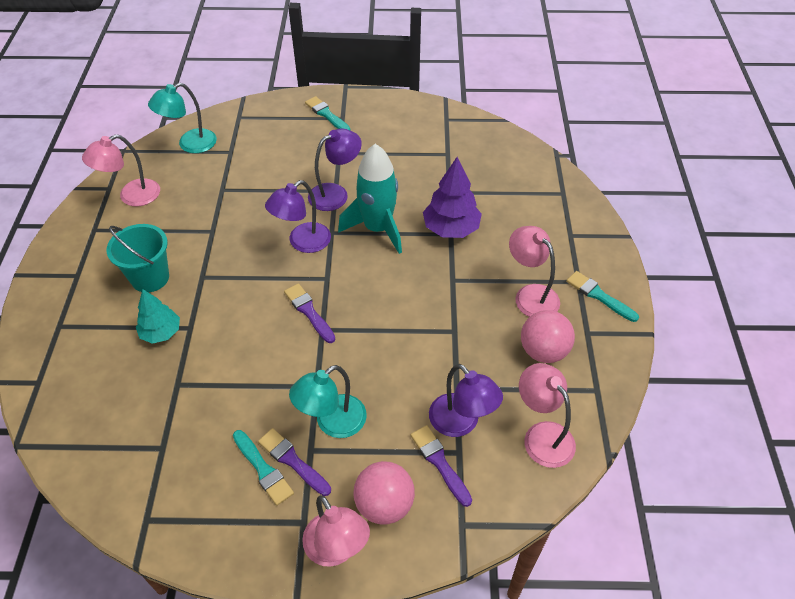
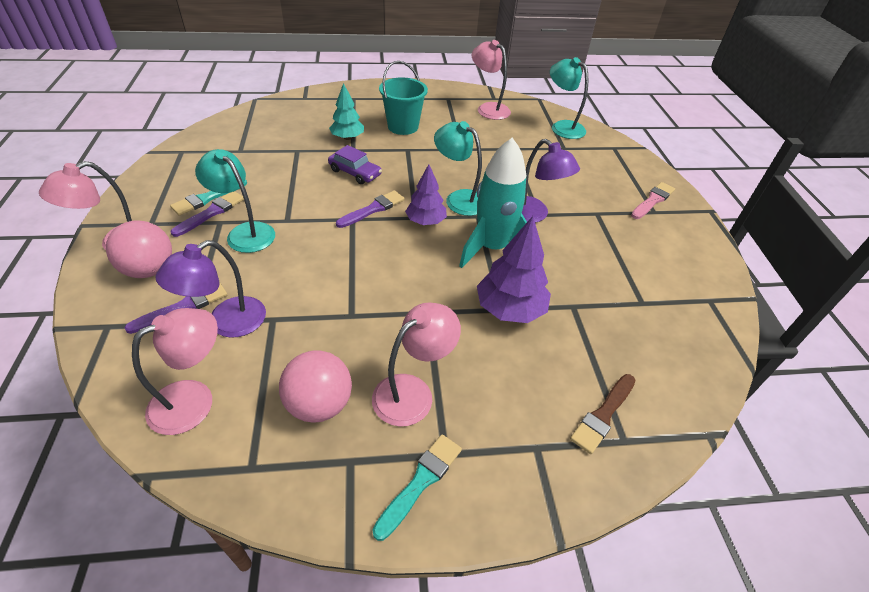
camera: 80 degrees right, 5 degrees down
(239, 326) = (355, 172): none -> purple car
(302, 242) = (459, 199): purple lamp -> turquoise lamp
(326, 114) = (653, 200): turquoise brush -> pink brush
(334, 271) = (425, 221): none -> purple tree
(545, 198) = (603, 415): none -> brown brush

